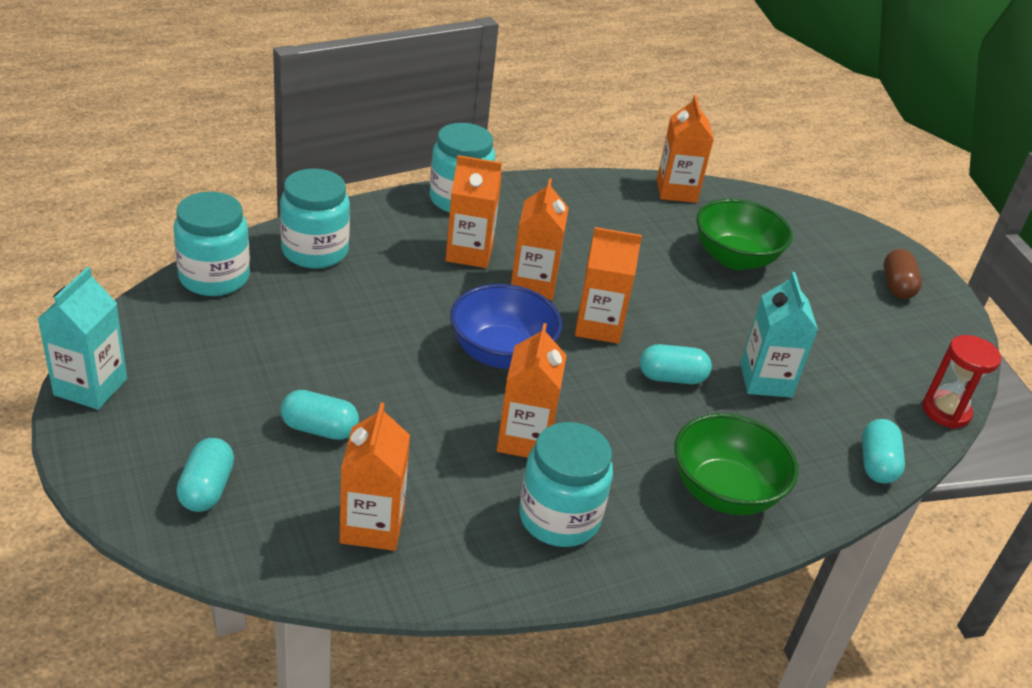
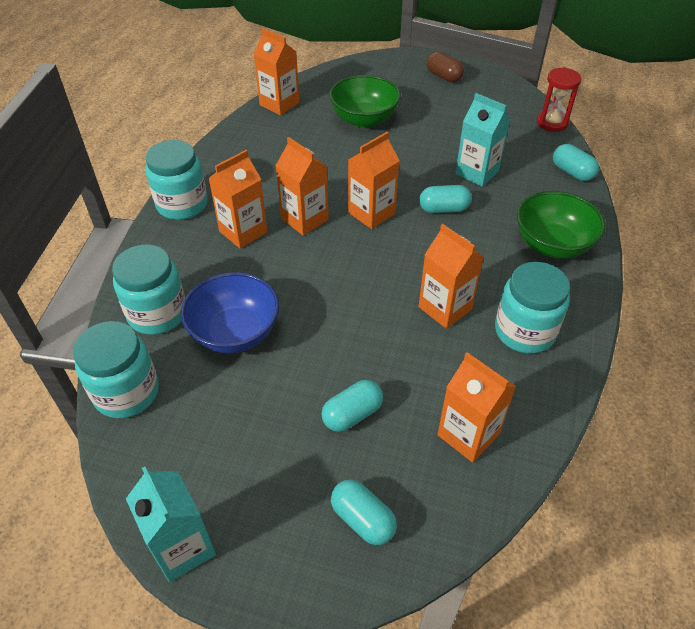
camera: 45 degrees left, 10 degrees up
(501, 353) = (357, 273): blue bowl -> blue bowl (235, 333)
(671, 378) = (443, 209): turquoise capsule -> turquoise capsule turned 45 degrees clockwise

